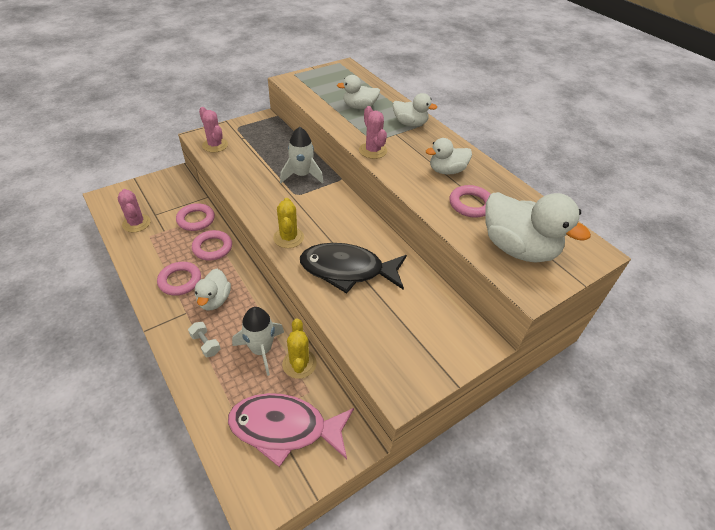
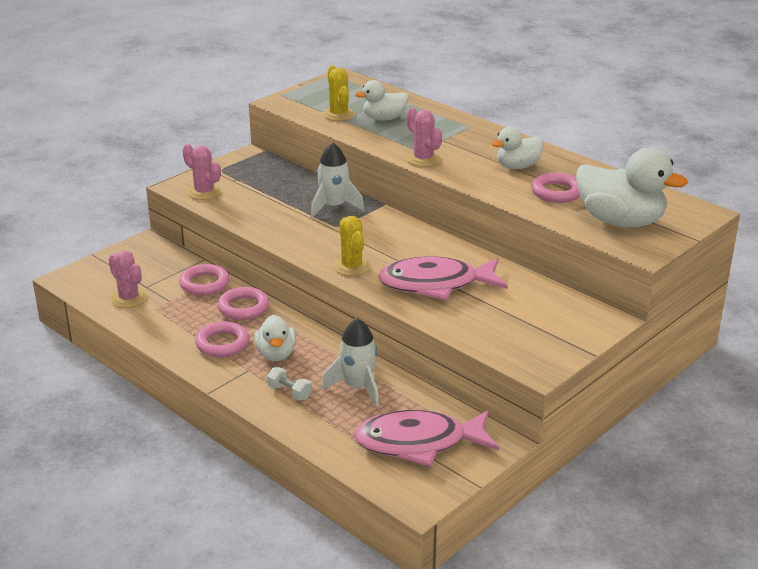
camera: 10 degrees left, 15 degrees down
(299, 364) = (408, 391): yellow cactus -> yellow cactus (338, 114)
(347, 270) = (436, 284): black fish -> pink fish
(410, 123) = (454, 127): white duck -> none

